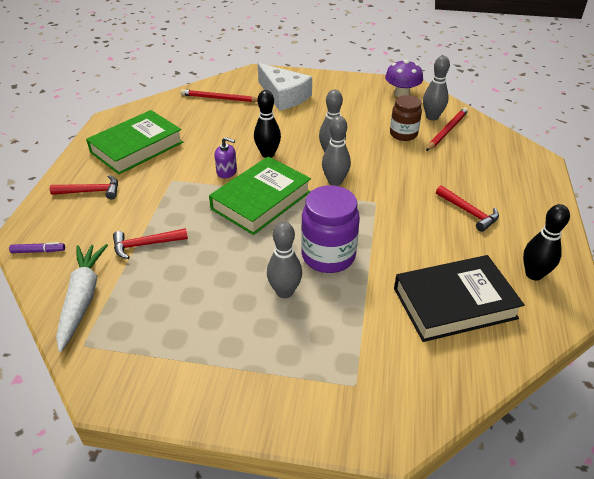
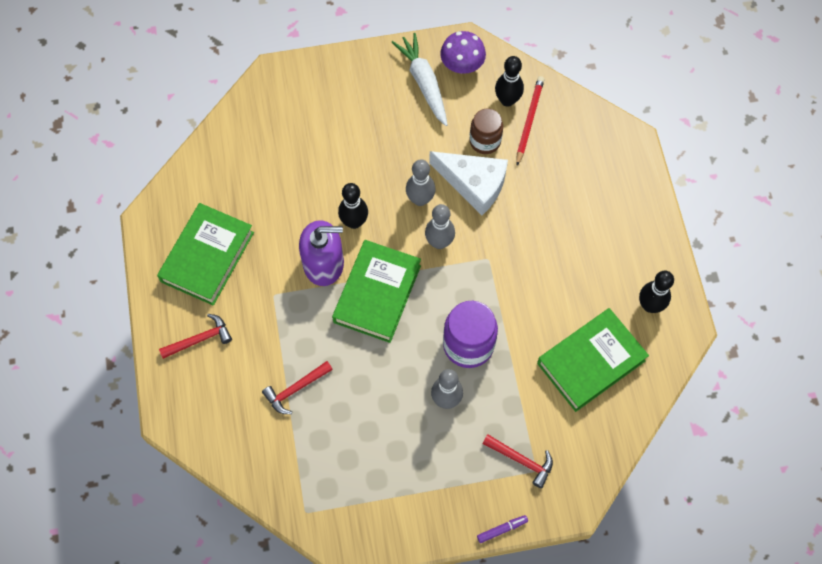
camera: 20 degrees left, 25 degrees up
(38, 251) = (199, 432): purple marker -> purple marker (502, 529)
(82, 298) = (275, 468): white carrot -> white carrot (423, 83)
(220, 98) = (256, 141): red pencil -> none
(227, 171) = (323, 263): purple soap dispenser -> purple soap dispenser, size x1.92
(284, 96) = (328, 112): white cheese -> white cheese (474, 184)
(432, 117) = (507, 100): grey bowling pin -> black bowling pin
(454, 303) = (591, 362): black book -> green book
(468, 212) = (579, 244): red hammer -> red hammer (521, 460)

